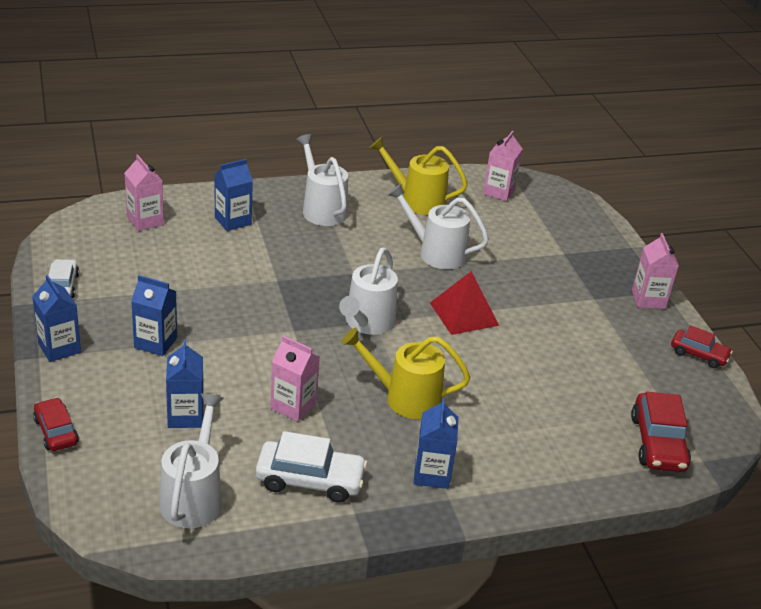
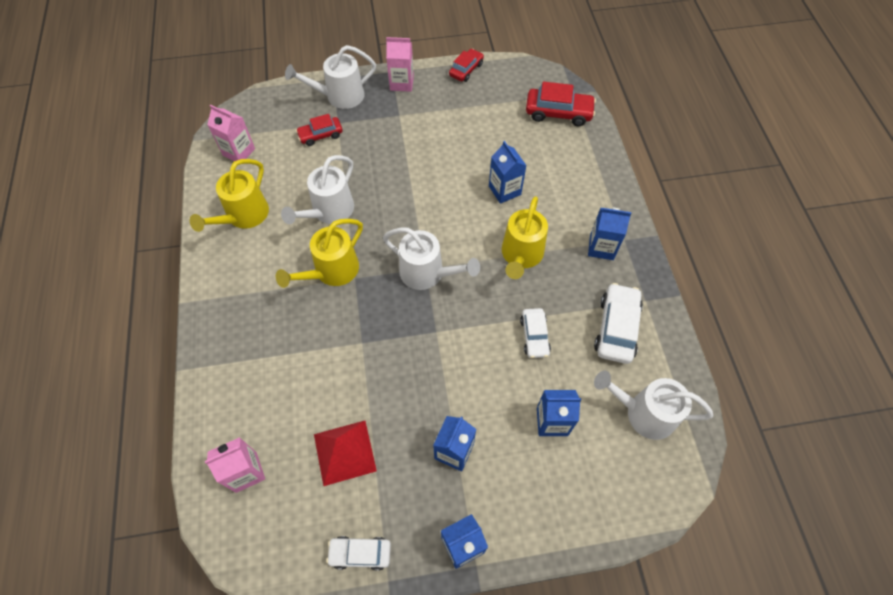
camera: 80 degrees left, 25 degrees up
(56, 431) = (580, 535): red car -> red car (320, 135)
(233, 221) = (257, 381): blue carton -> blue carton (504, 190)
(293, 406) = (534, 336): pink carton -> white car
(321, 209) = (246, 298): white watering can -> white watering can (339, 96)
(359, 257) = (331, 272): none -> yellow watering can
(464, 314) = (416, 202): red pyramid -> red pyramid (344, 452)

